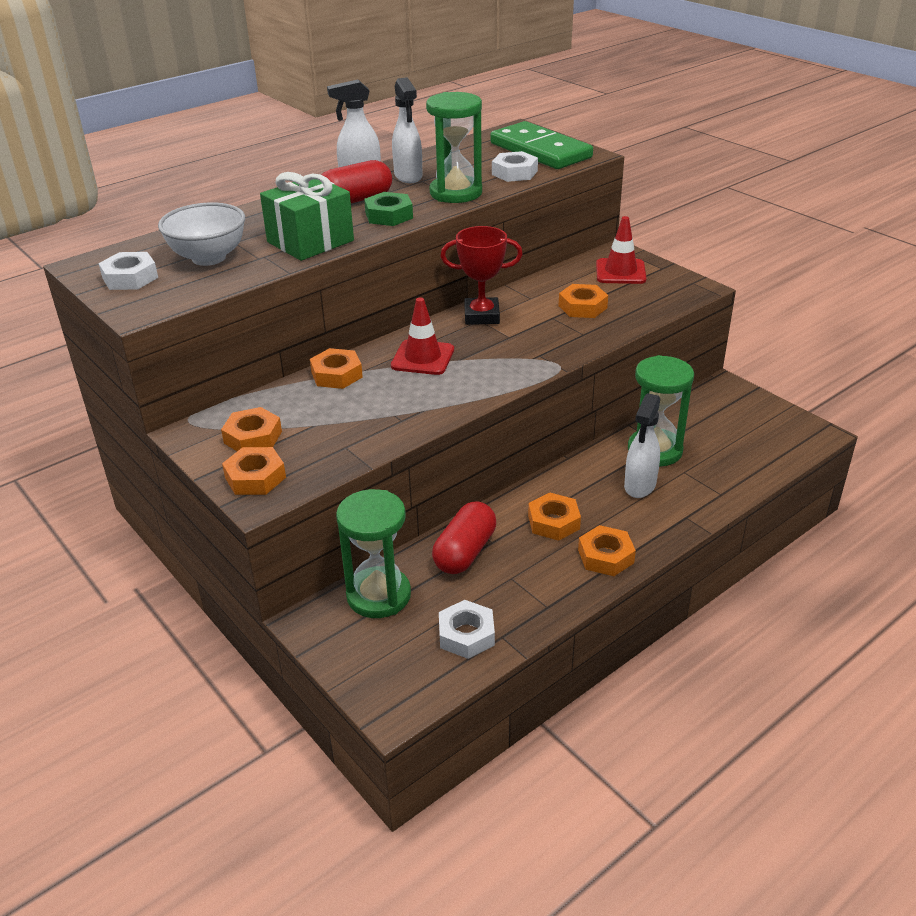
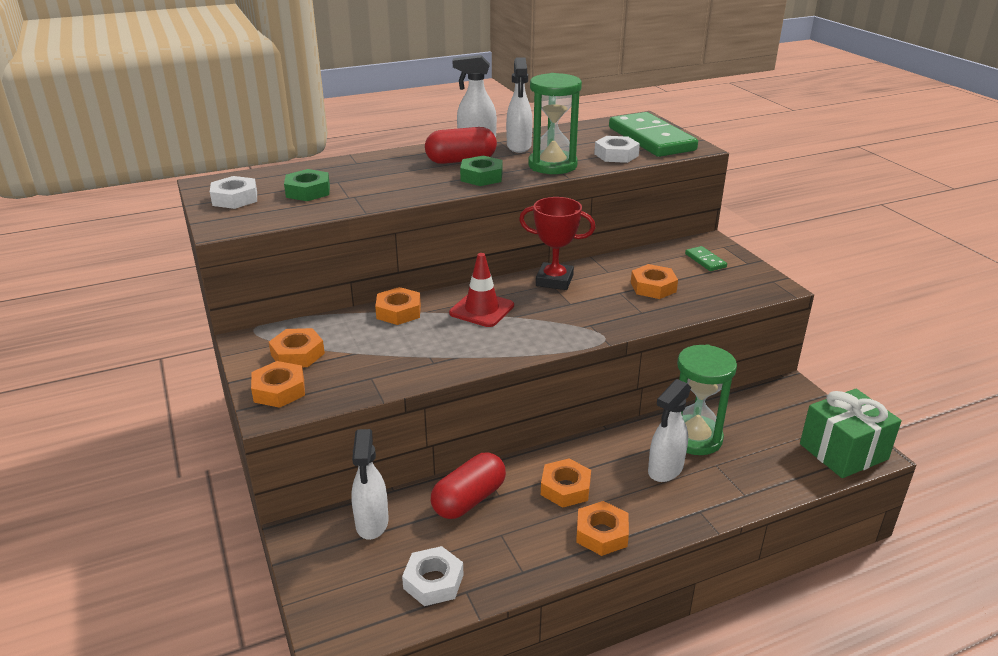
camera: 15 degrees right, 5 degrees down
(209, 258) = (308, 191): white bowl -> green nut
(310, 241) = (400, 189): green gift -> green gift (843, 451)
(378, 595) = (372, 523): green hourglass -> white spray bottle
(620, 272) = (705, 260): red traffic cone -> green domino

